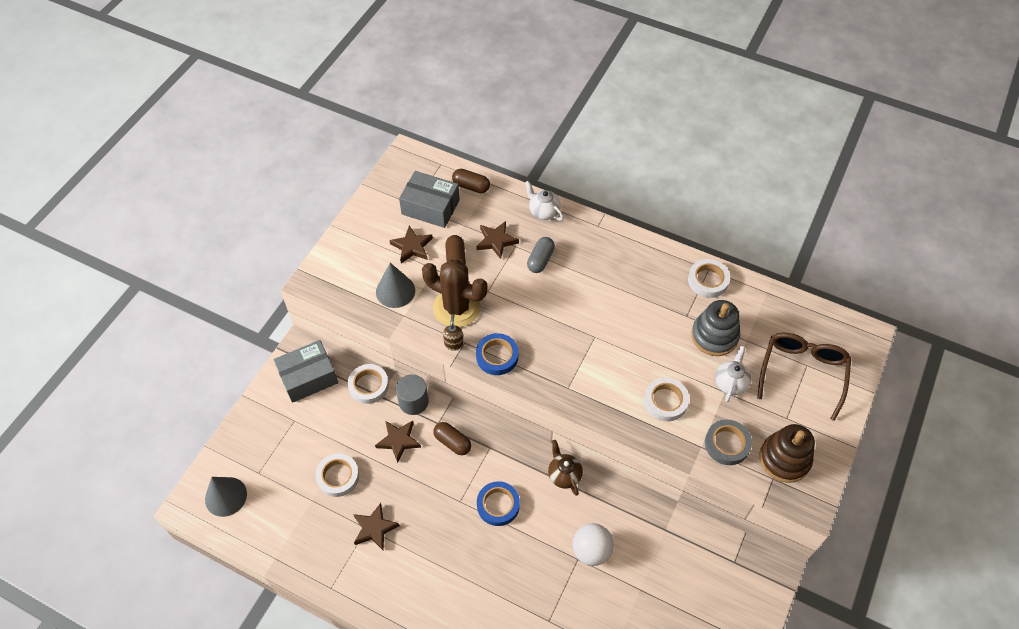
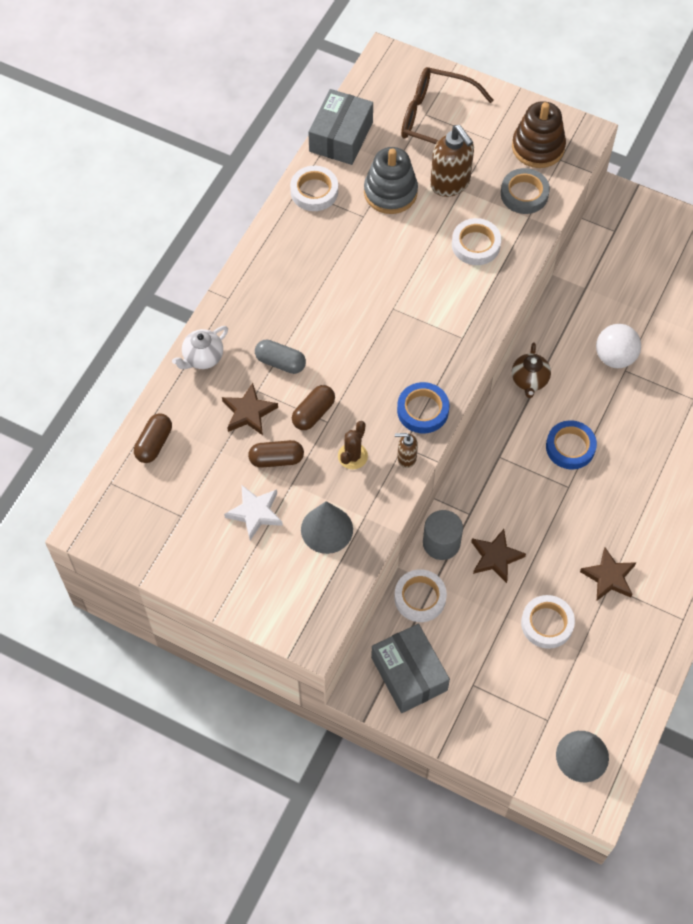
camera: 90 degrees left, 5 degrees up
(412, 247) = (255, 513): brown star -> white star
(430, 207) = (187, 493): grey box -> grey box (341, 137)
(452, 442) = (494, 496): brown capsule -> brown capsule (313, 413)
(456, 307) = (352, 456): brown cactus -> brown cactus, size x0.49
(564, 475) = (529, 380): brown teapot -> brown teapot turned 60 degrees counterclockwise
(730, 383) = (450, 183): white teapot -> brown soap dispenser

